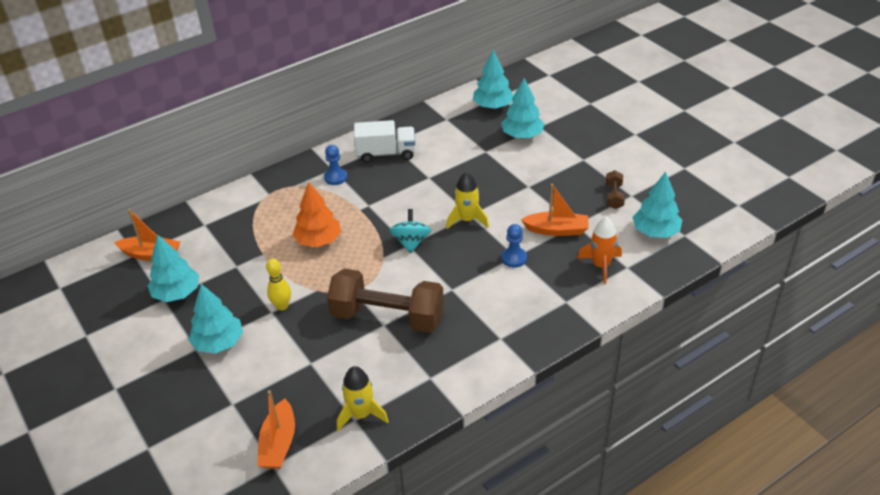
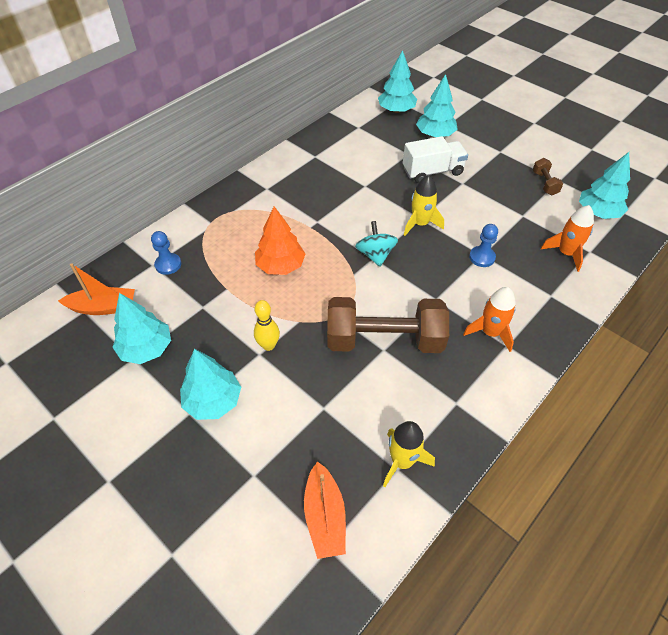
camera: 15 degrees left, 10 degrees up
(335, 177) = (273, 197): blue pawn -> blue pawn (168, 264)
(386, 153) = (314, 167): white truck -> white truck (432, 171)
(489, 325) = (490, 332): none -> orange rocket
(556, 230) = (508, 223): orange boat -> none

